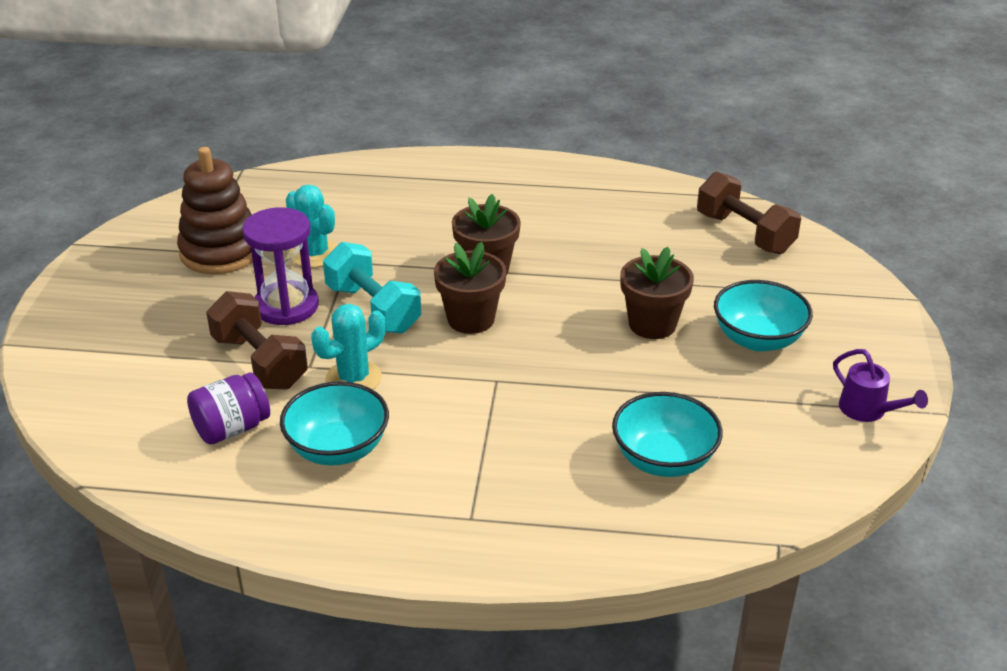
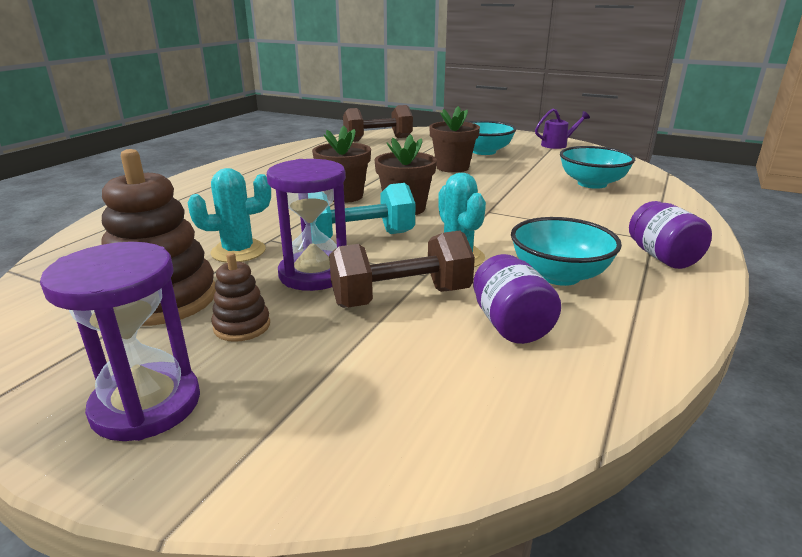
camera: 70 degrees left, 10 degrees down
(97, 297) = (146, 405): none -> purple hourglass
(193, 299) = (242, 326): none -> brown stacking toy
(416, 524) = (662, 257): none -> purple jar

